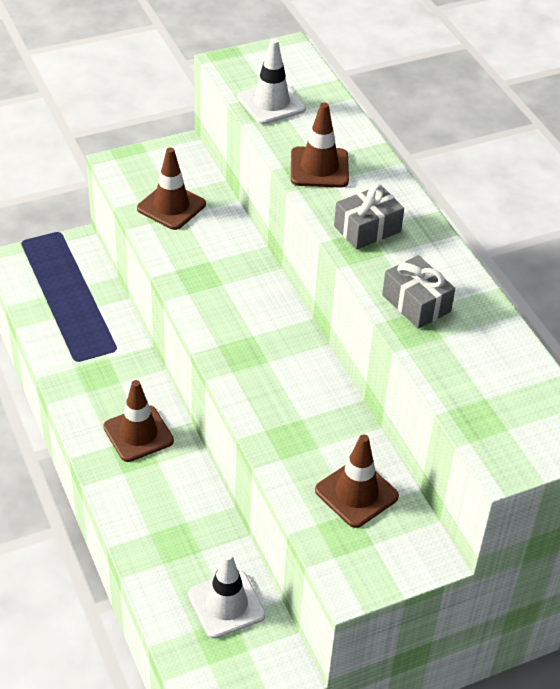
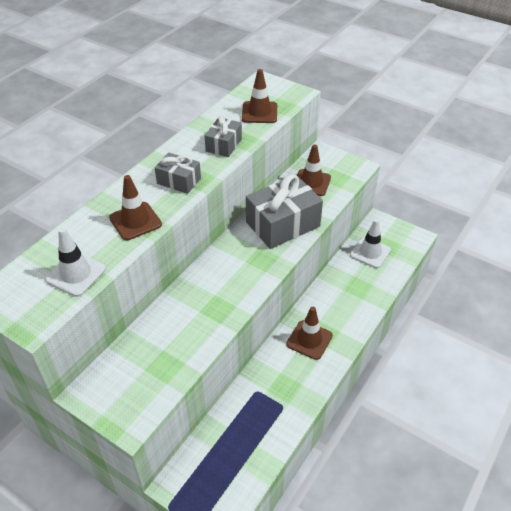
camera: 120 degrees left, 0 degrees up
(171, 206) = (159, 360): brown traffic cone -> brown traffic cone (259, 112)
(290, 407) = (283, 224): none -> grey gift

